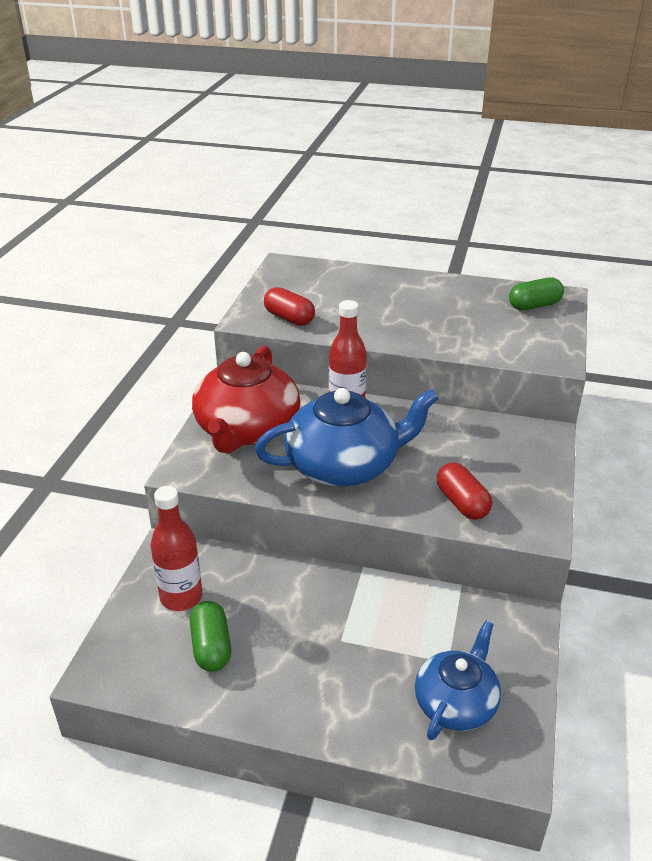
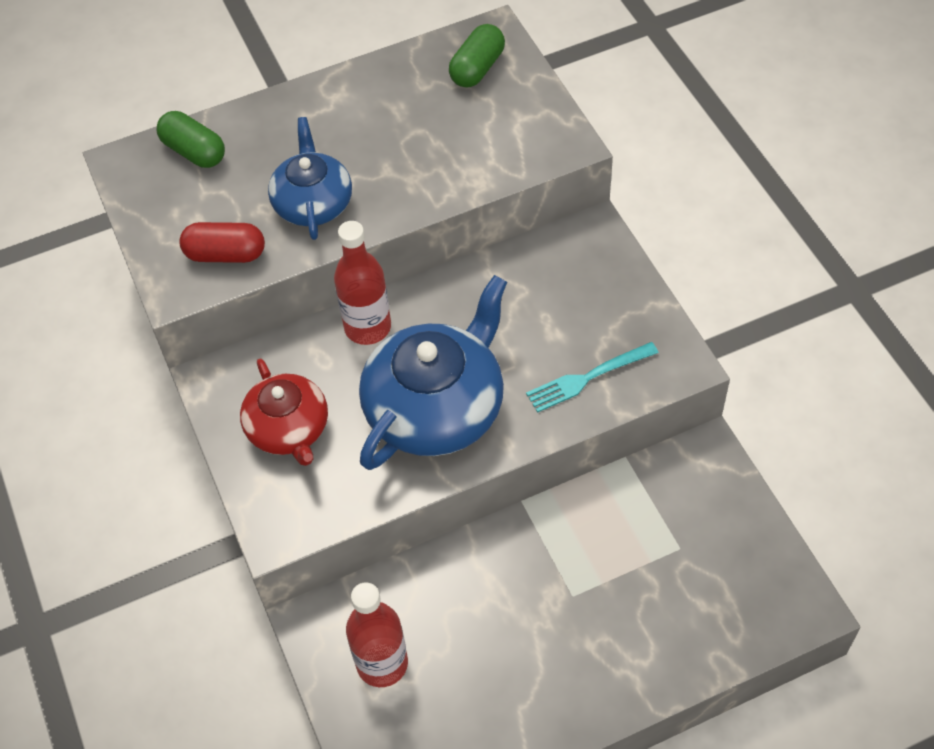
camera: 35 degrees left, 20 degrees up
(211, 647) = (464, 693): green capsule -> green capsule (194, 152)
(247, 429) = (289, 429): red teapot -> red teapot, size x0.61
(456, 702) = (718, 583): blue teapot -> blue teapot (313, 203)
(462, 503) = (588, 378): red capsule -> turquoise fork

